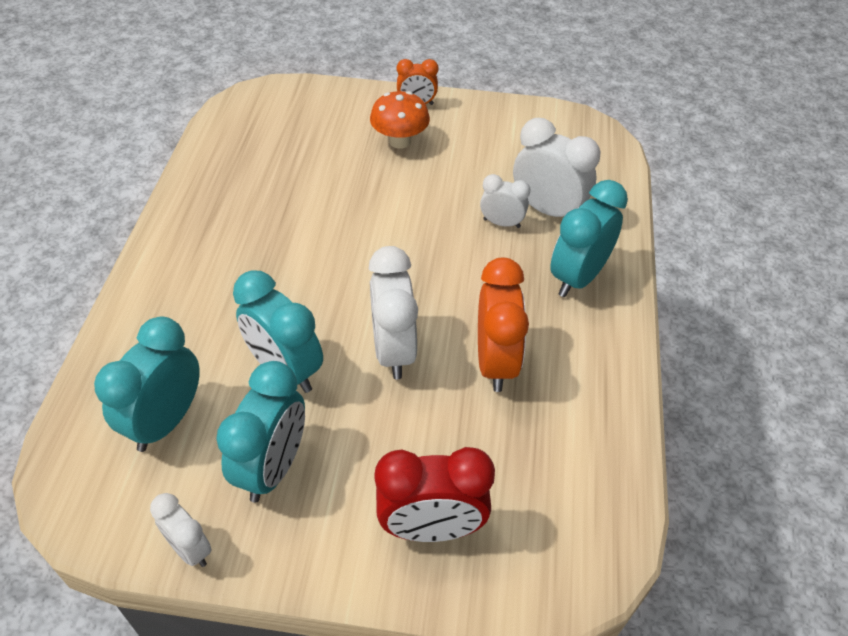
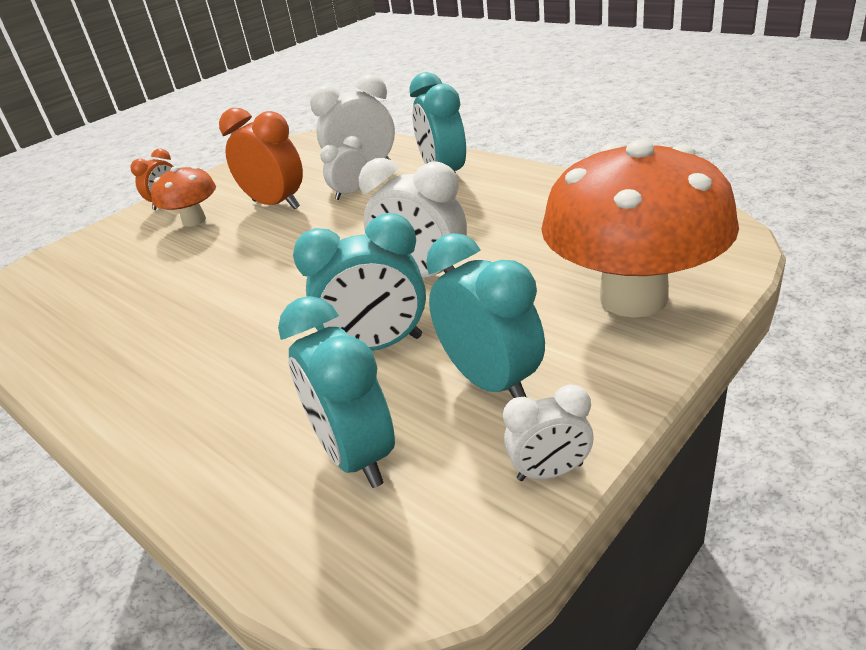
camera: 50 degrees left, 15 degrees down
(431, 528) = (633, 298): red clock -> orange mushroom
(495, 362) = (488, 228): orange clock -> orange clock (276, 204)

